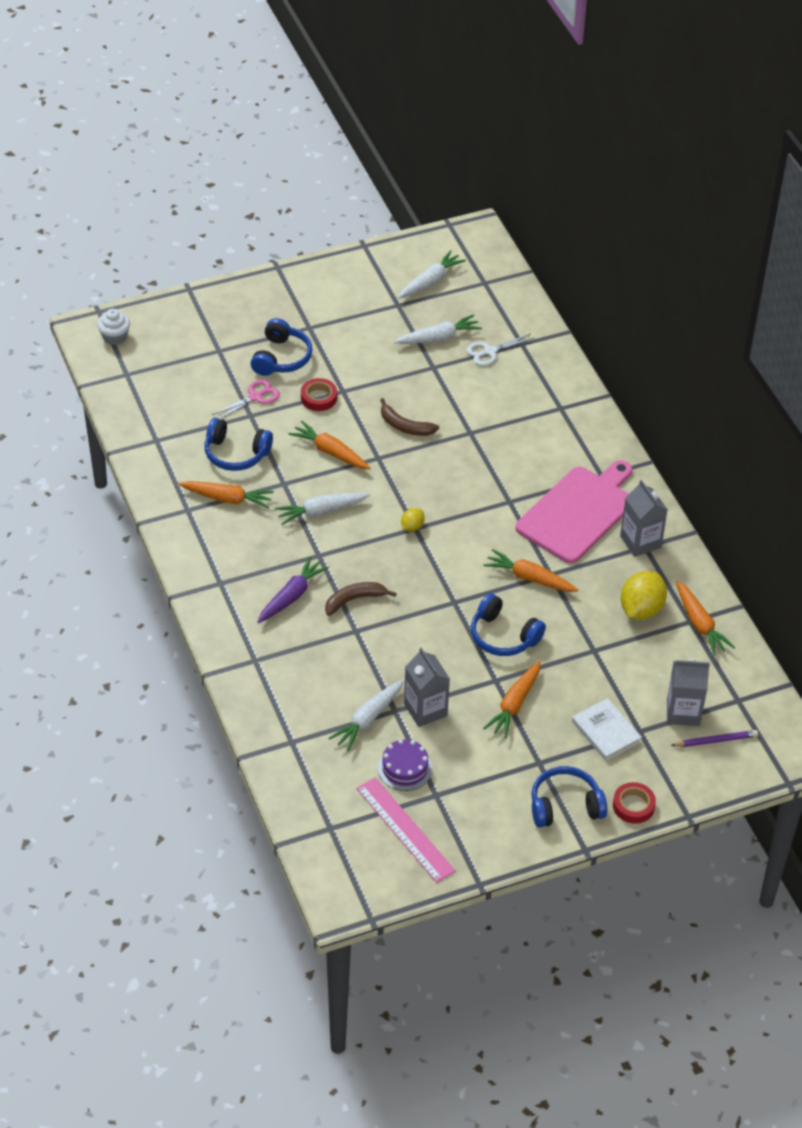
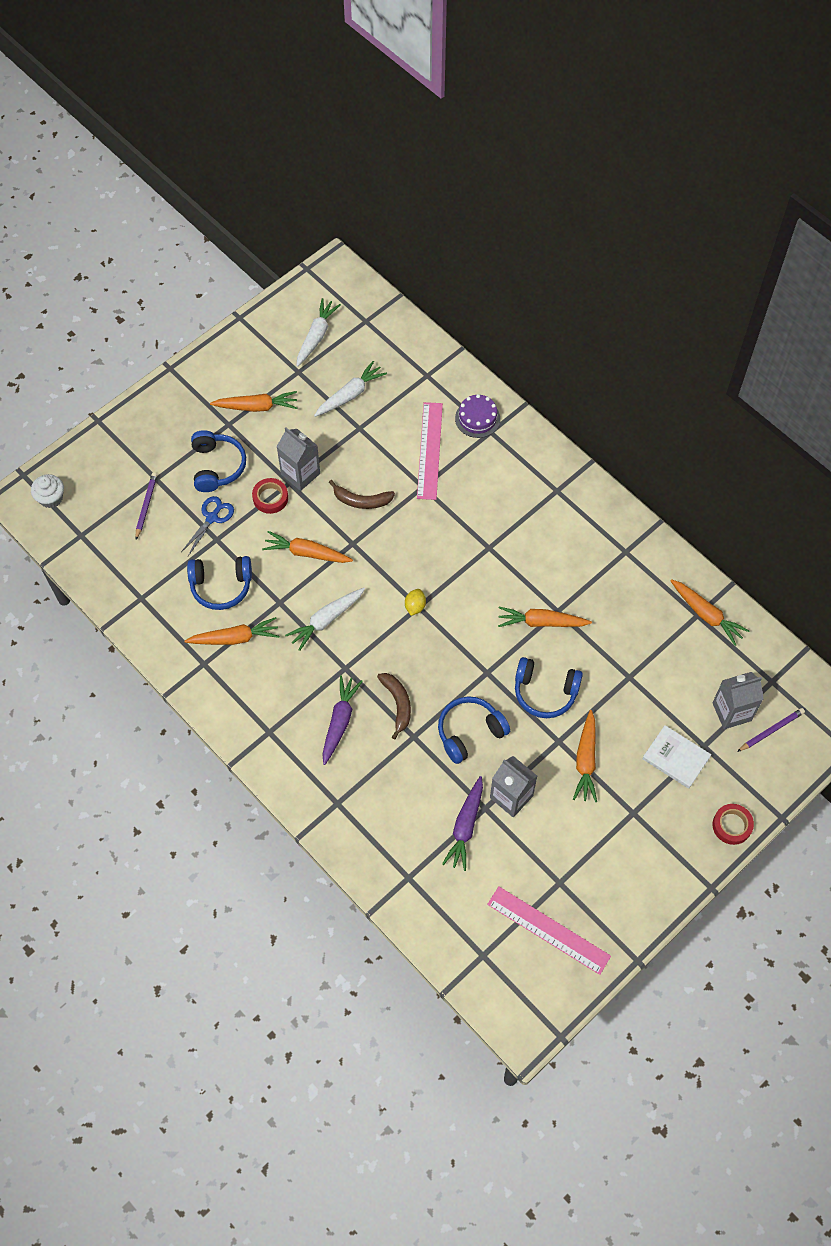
camera: 20 degrees left, 15 degrees up
(199, 369) = (146, 506): none -> purple pencil
(255, 397) = (212, 518): pink scissors -> blue scissors
(344, 321) = (257, 407): none -> orange carrot
(354, 600) = (397, 704): brown banana -> brown banana turned 120 degrees clockwise
(368, 719) = (465, 827): white carrot -> purple carrot
(405, 768) = (520, 865): purple cake -> purple cake (477, 418)
(490, 352) = (402, 394): white scissors -> none
(493, 405) = (430, 450): none -> pink ruler
(565, 806) = (674, 849): blue headphones -> blue headphones (469, 732)
(578, 512) = (553, 536): pink cutting board -> none
(640, 542) = (620, 548): grey carton -> grey carton (300, 474)
(641, 609) = (651, 618): yellow lemon -> none

